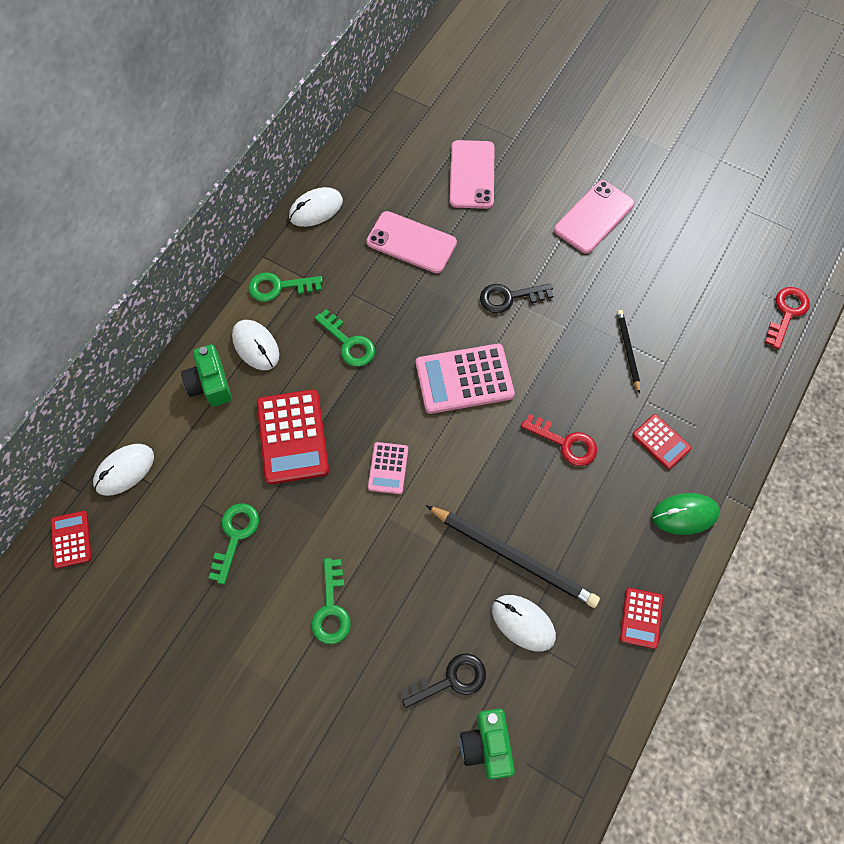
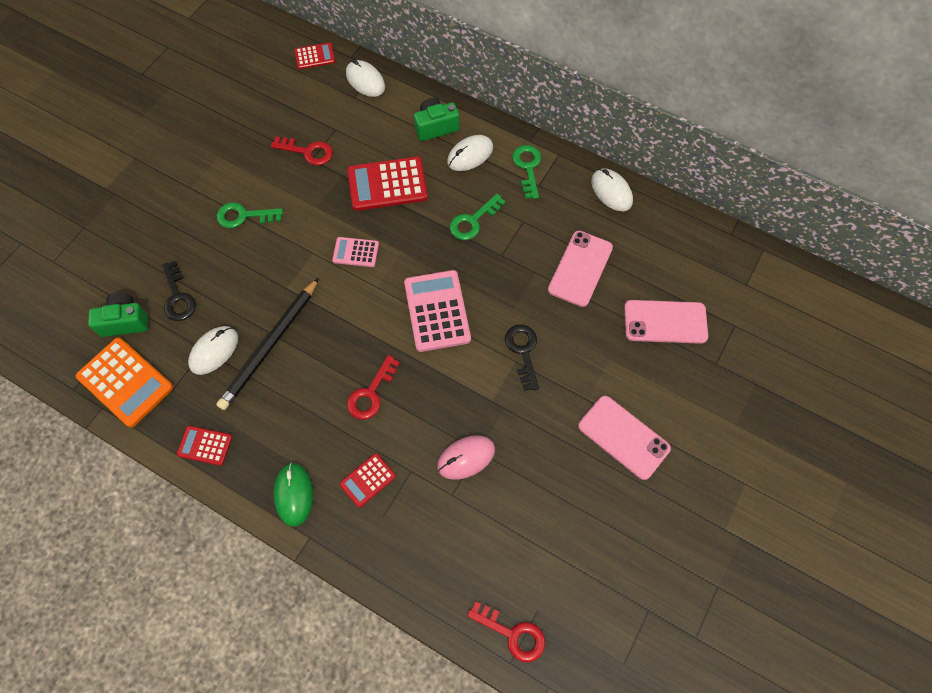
camera: 90 degrees right, 0 degrees up
(235, 536) = (308, 152): green key -> red key
(570, 729) = (125, 382): none -> orange calculator
(628, 350) = (466, 458): black pencil -> pink mouse

